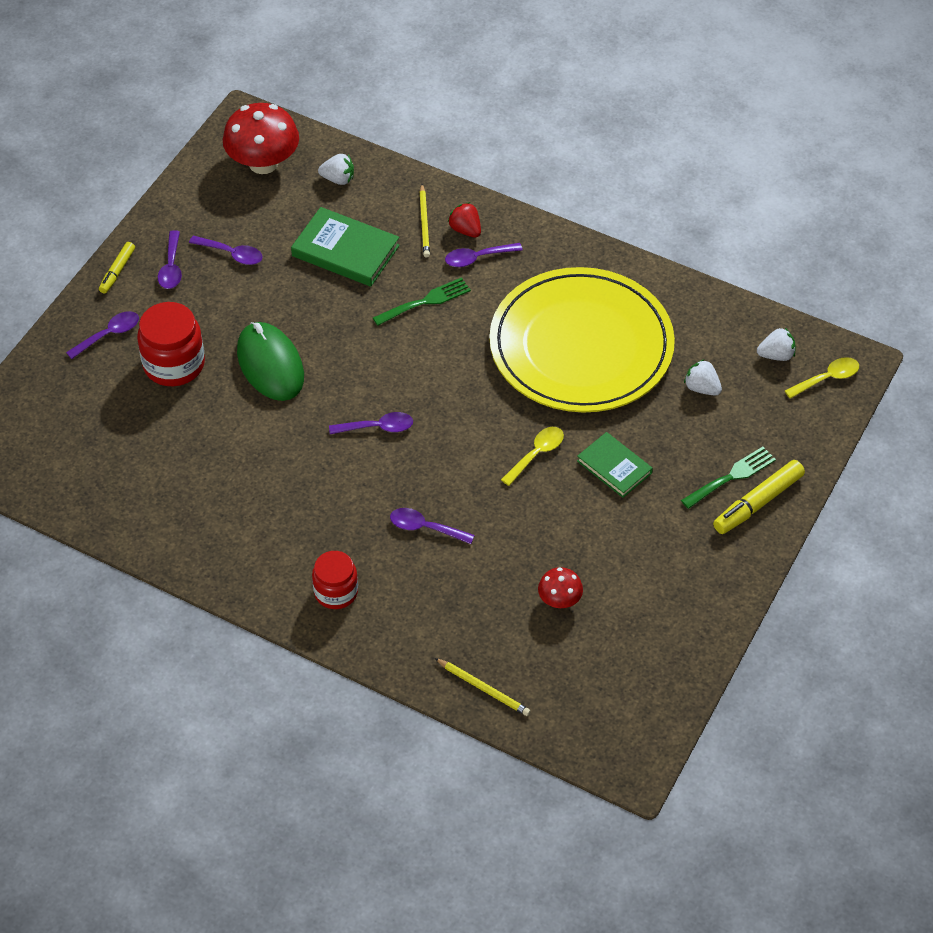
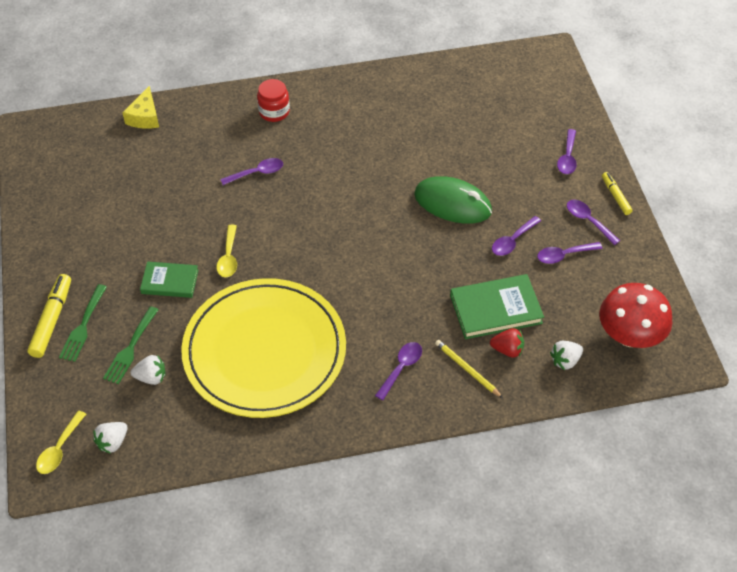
camera: 140 degrees right, 0 degrees up
(174, 364) = (508, 166): red jar -> none
(377, 427) = (345, 209): purple spoon -> purple spoon (512, 241)
(425, 301) = (402, 310): green fork -> green fork (130, 348)
(465, 230) = (432, 385): red strawberry -> red strawberry (507, 350)
(483, 688) = (145, 117): yellow pencil -> yellow cheese
(559, 600) = (139, 184): red mushroom -> none

